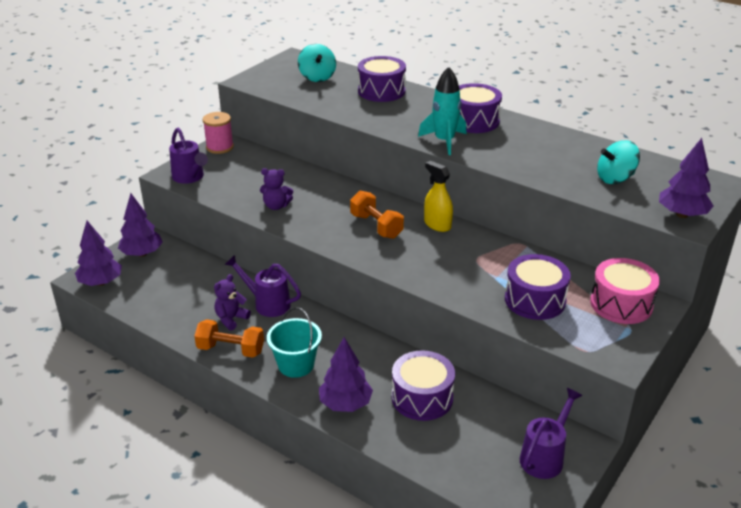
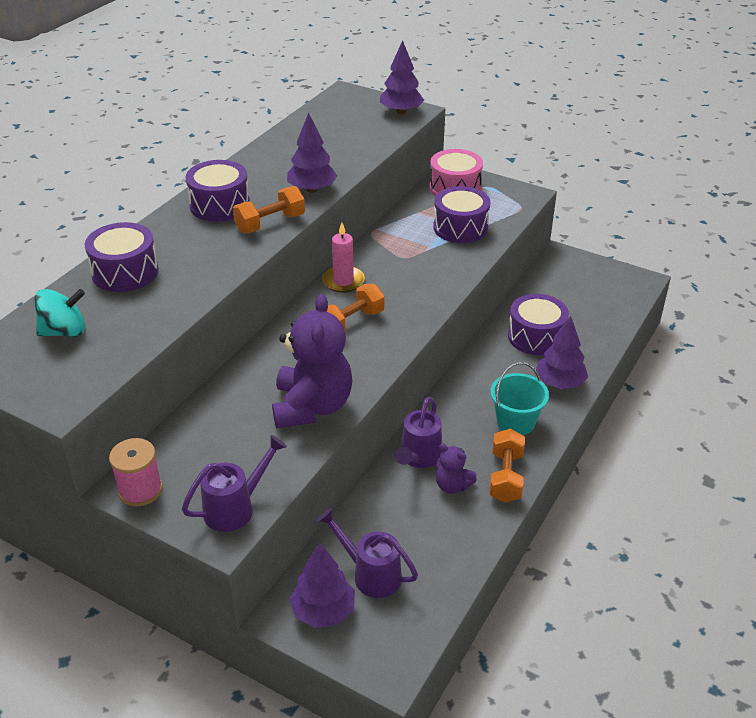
camera: 95 degrees left, 5 degrees up
(101, 282) = (398, 644): purple tree -> purple tree (312, 189)
(276, 206) = (312, 407): purple teddy bear -> purple teddy bear, size x2.05
(437, 225) = (343, 281): yellow spray bottle -> pink candle
(444, 141) = (270, 223): turquoise rocket -> orange dumbbell
(545, 457) = (580, 274): purple watering can -> purple watering can (371, 574)
(615, 178) = (344, 135): turquoise spinning top -> none

